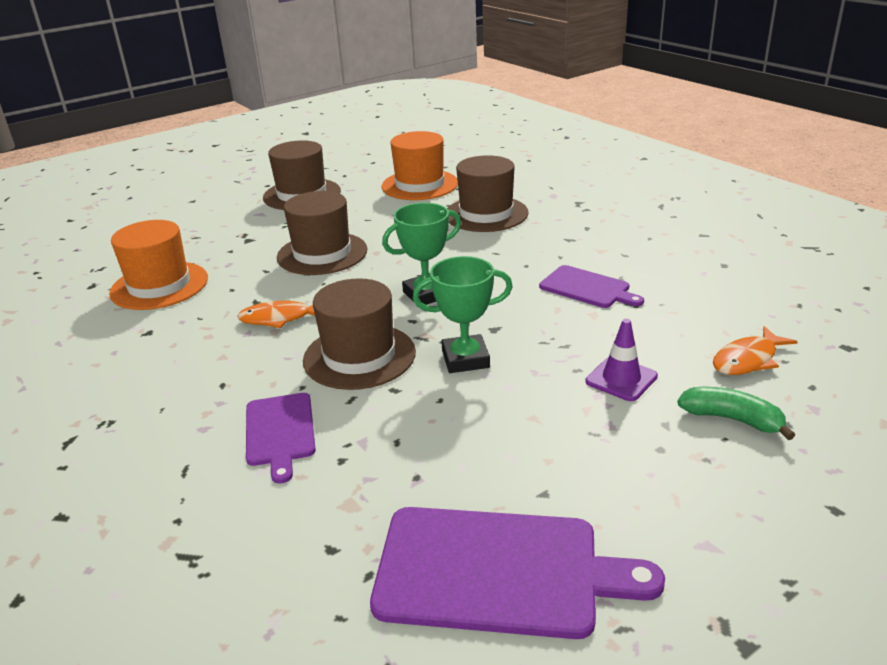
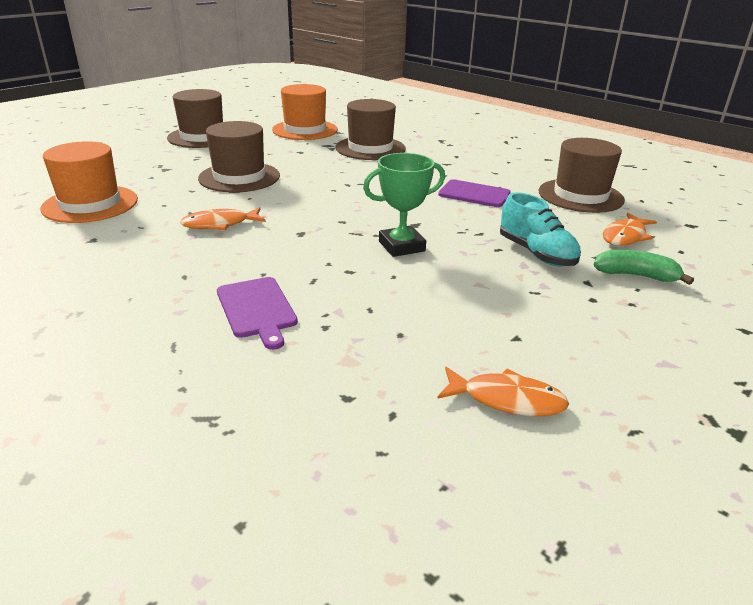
camera: 15 degrees left, 0 degrees up
(359, 356) = (306, 248): brown hat -> brown hat (580, 196)
(426, 294) = (346, 203): green trophy -> none
(497, 571) = (507, 399): purple cutting board -> orange fish
(621, 379) = (536, 253): purple traffic cone -> turquoise shoe

